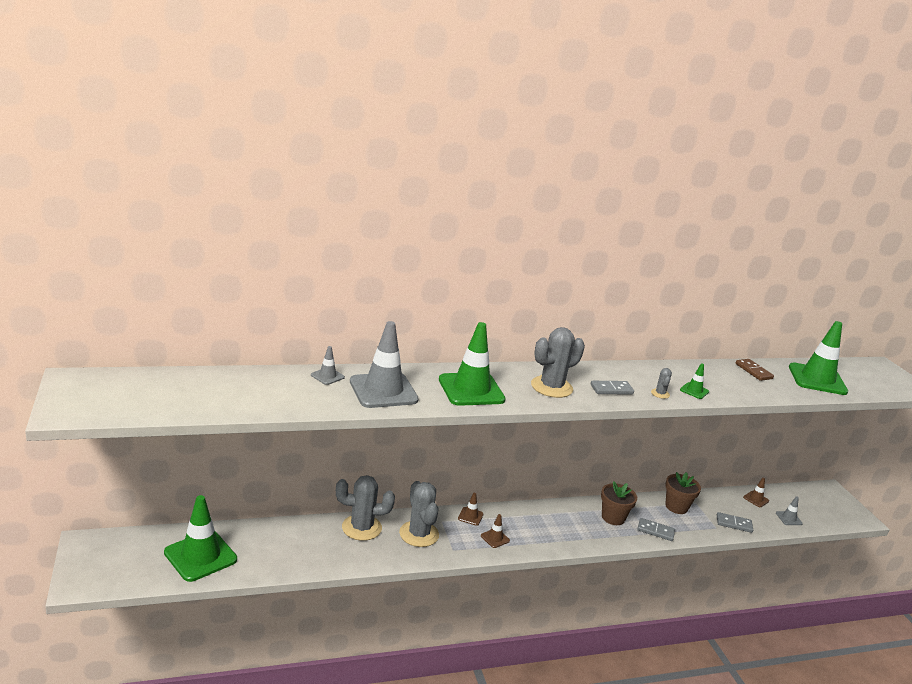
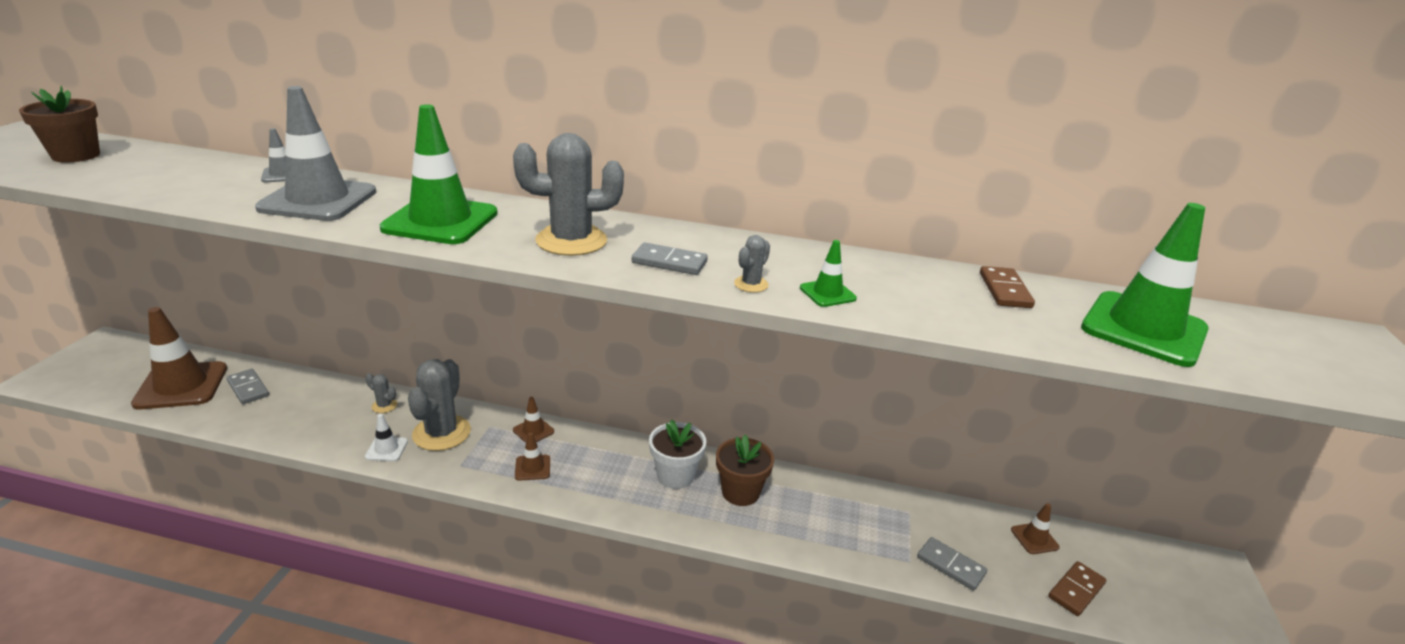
camera: 30 degrees right, 5 degrees up
(200, 556) = (181, 386): green traffic cone -> brown traffic cone
(361, 528) = (384, 406): grey cactus -> grey cactus, size x0.45
(398, 554) = (386, 449): none -> white traffic cone
(573, 519) = (675, 476): none -> white flower pot
(655, 531) = (791, 533): grey domino -> grey domino (248, 388)
(676, 507) = (867, 507): brown flower pot -> brown flower pot (76, 155)
(788, 518) = (1076, 590): grey traffic cone -> brown domino

